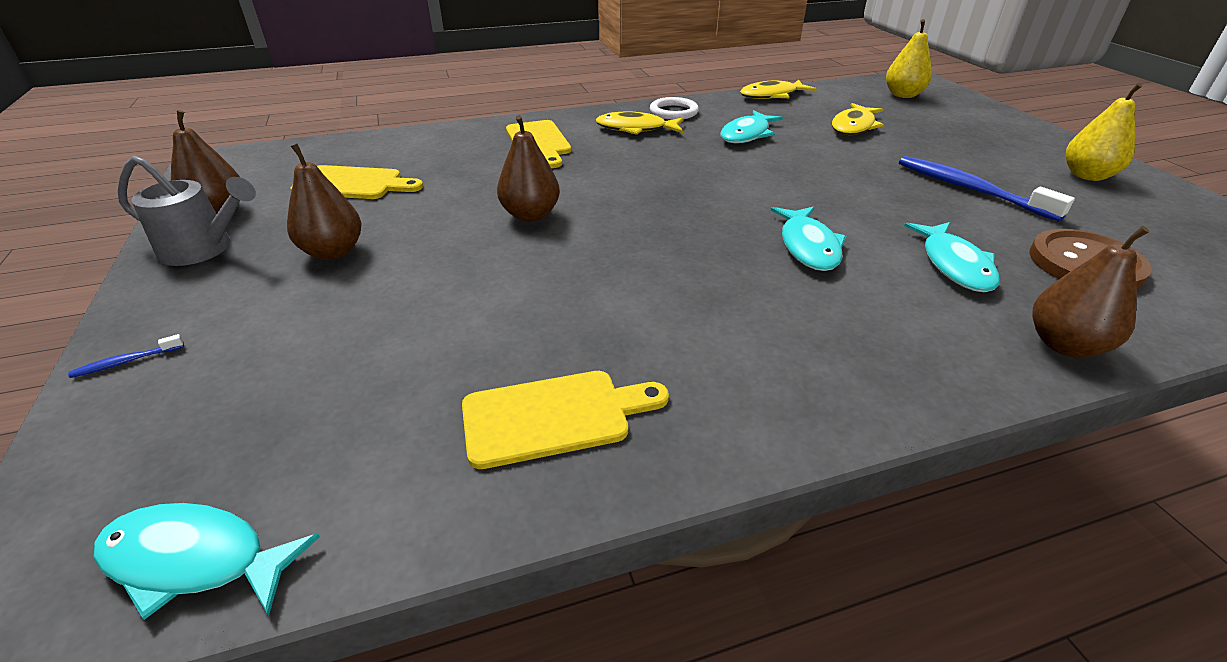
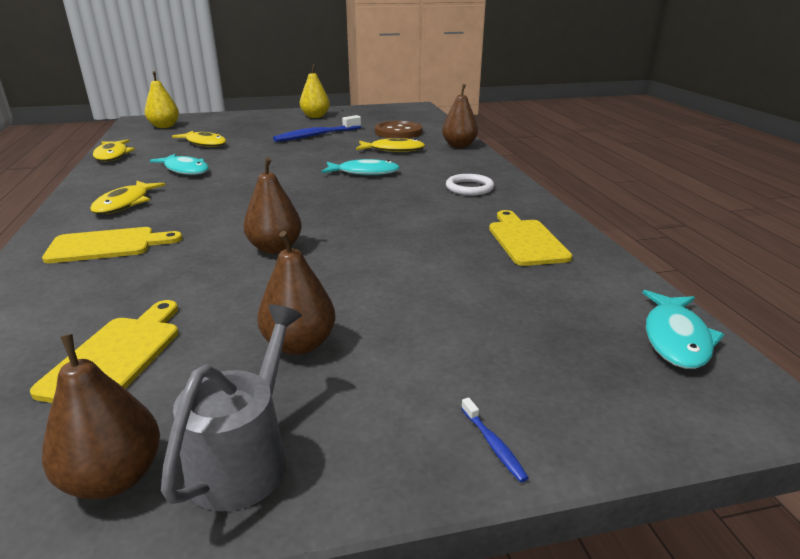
camera: 85 degrees left, 10 degrees down
(673, 112) = (102, 188): white ring -> white ring (469, 188)
(954, 265) = (393, 150): turquoise fish -> yellow fish

